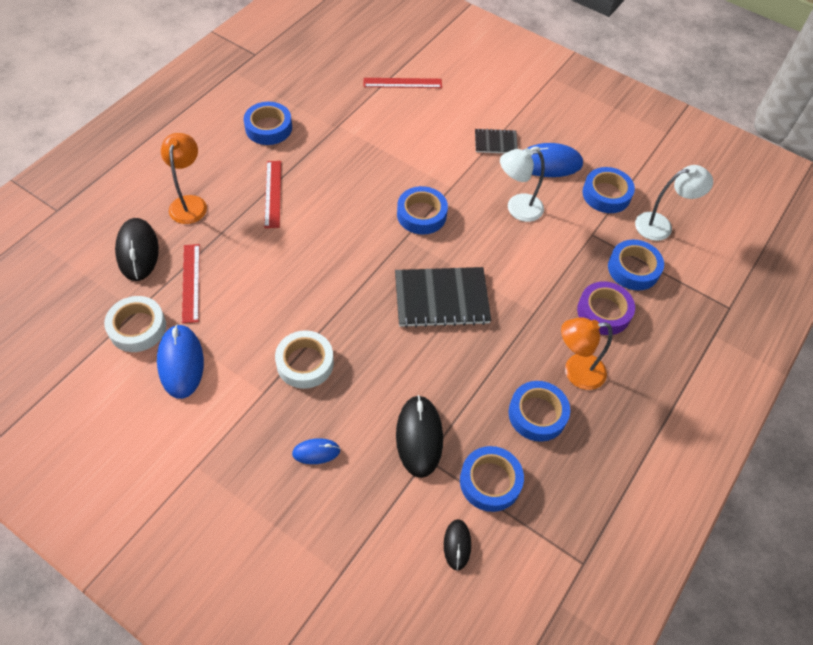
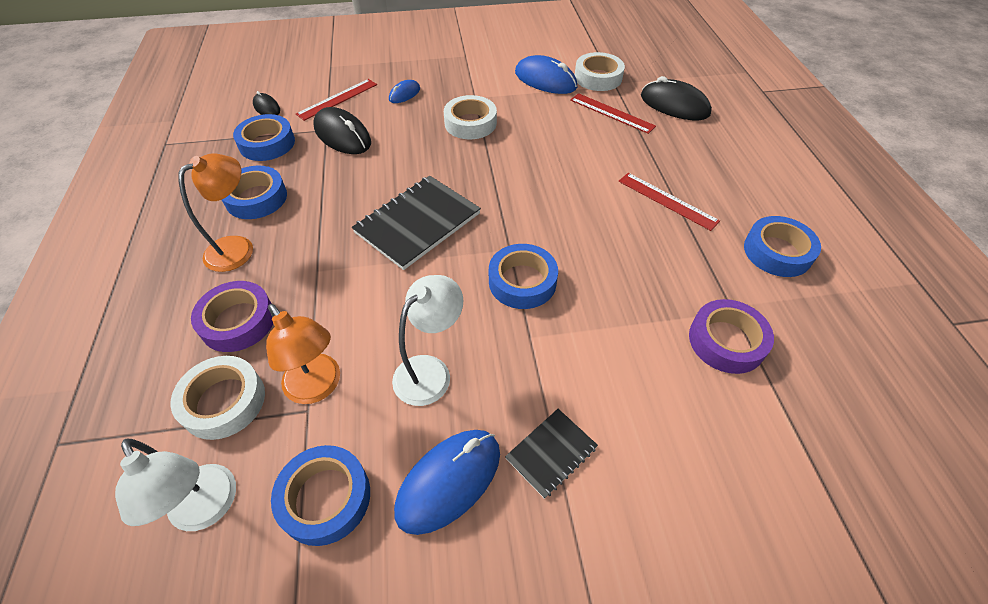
camera: 140 degrees right, 5 degrees down
(189, 203) = (705, 150): orange lamp -> orange lamp (318, 387)
(363, 119) = (726, 341): none -> purple tape
(402, 83) = (776, 445): red ruler -> red ruler (337, 99)
(633, 269) = (223, 401): blue tape -> white tape
(661, 225) = (208, 509): white lamp -> white lamp turned 75 degrees counterclockwise

